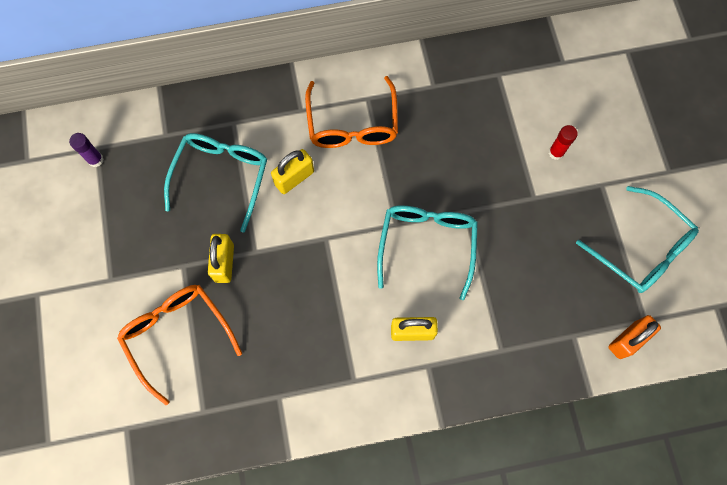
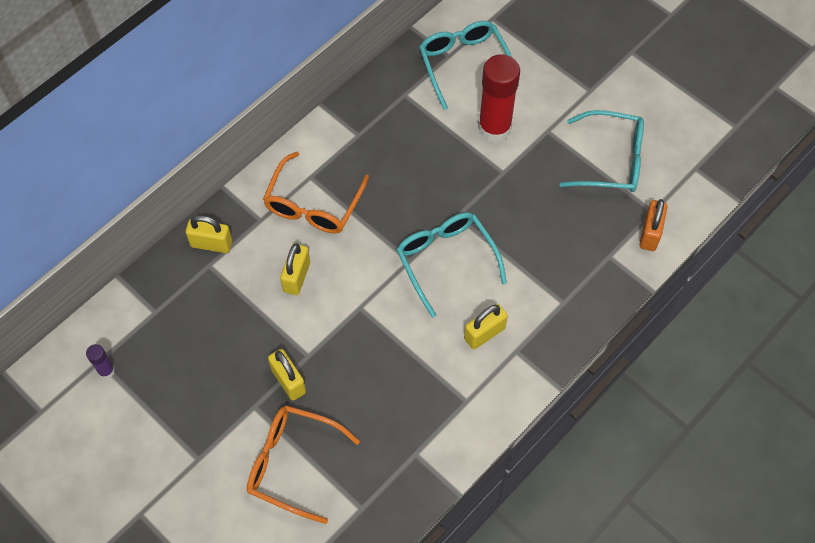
camera: 35 degrees left, 10 degrees down
(221, 176) = (232, 314): turquoise glasses -> turquoise glasses (464, 64)
(248, 106) = (211, 244): none -> yellow padlock
(352, 124) = (313, 204): orange glasses -> orange glasses turned 60 degrees clockwise
(556, 152) = (494, 128): red glue stick -> red glue stick, size x2.20

